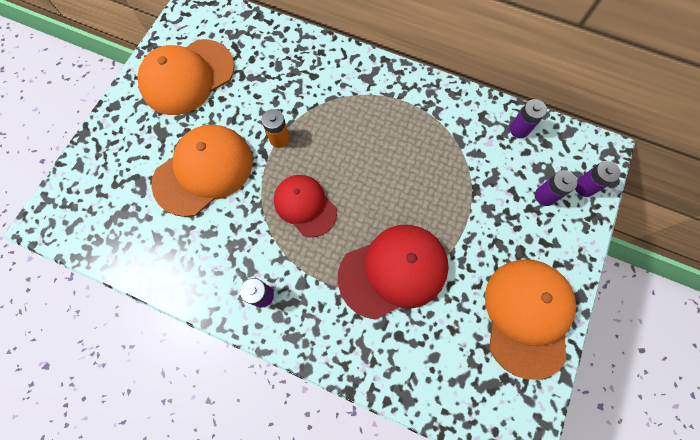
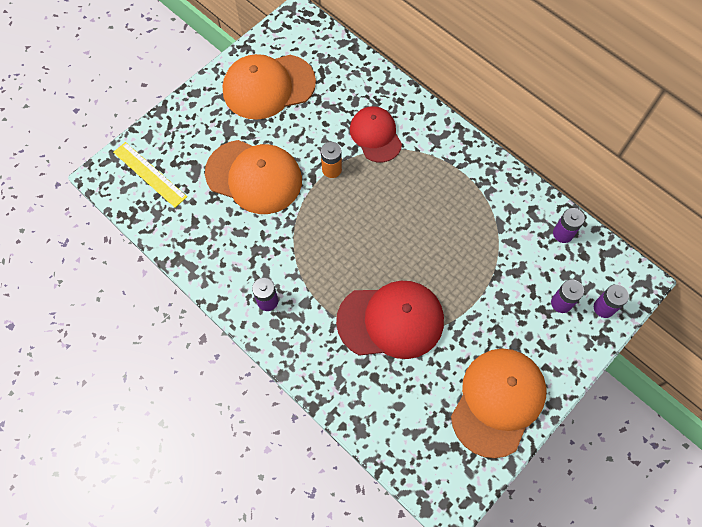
camera: 20 degrees right, 5 degrees down
(92, 204) = (149, 174): none -> yellow ruler
(204, 171) = (254, 177): orange cap -> orange cap turned 45 degrees clockwise
(305, 206) = (333, 237): red cap -> red cap (375, 135)

